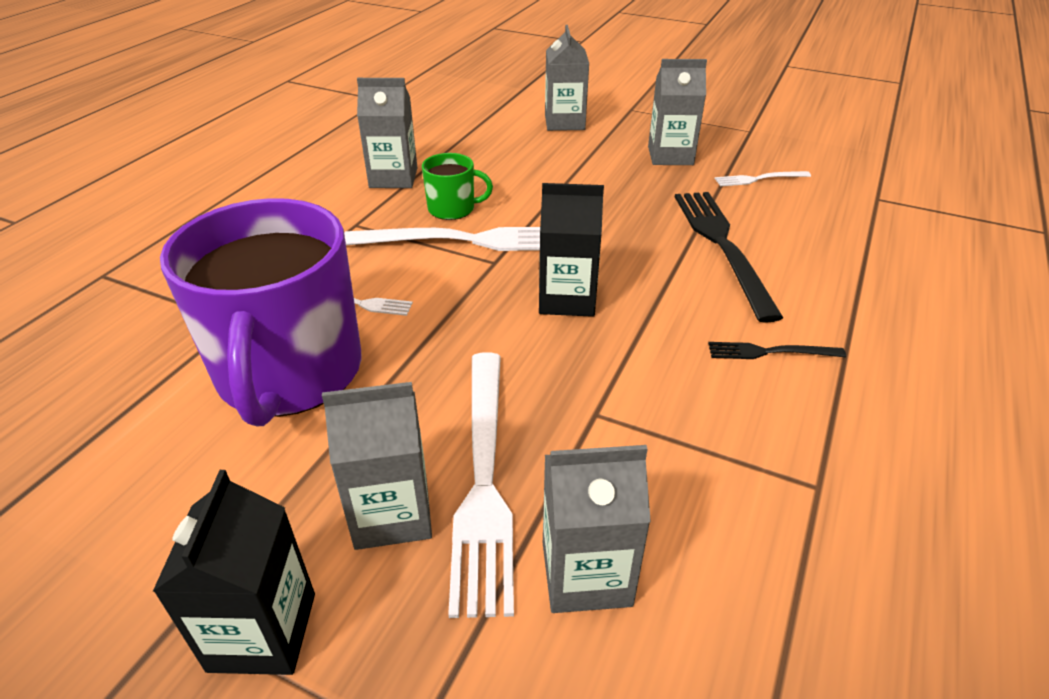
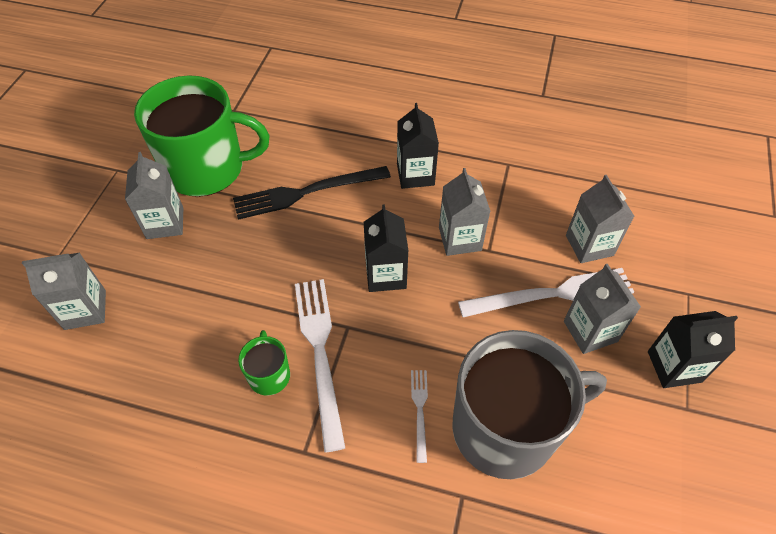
camera: 100 degrees left, 15 degrees up
(289, 373) = (506, 428): purple mug -> grey mug
(393, 178) = (210, 445): grey carton -> grey carton (460, 239)
(759, 179) = (206, 169): white fork -> green mug
(770, 352) = (415, 174): black fork -> black carton

